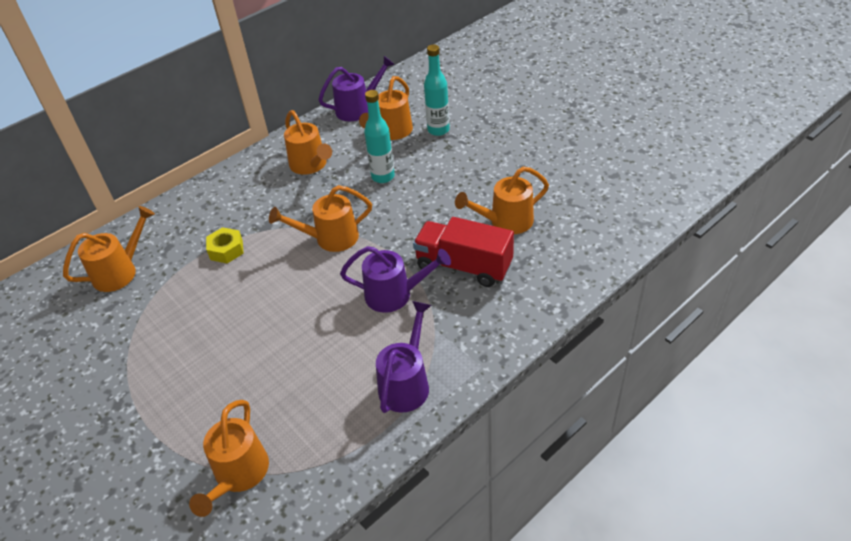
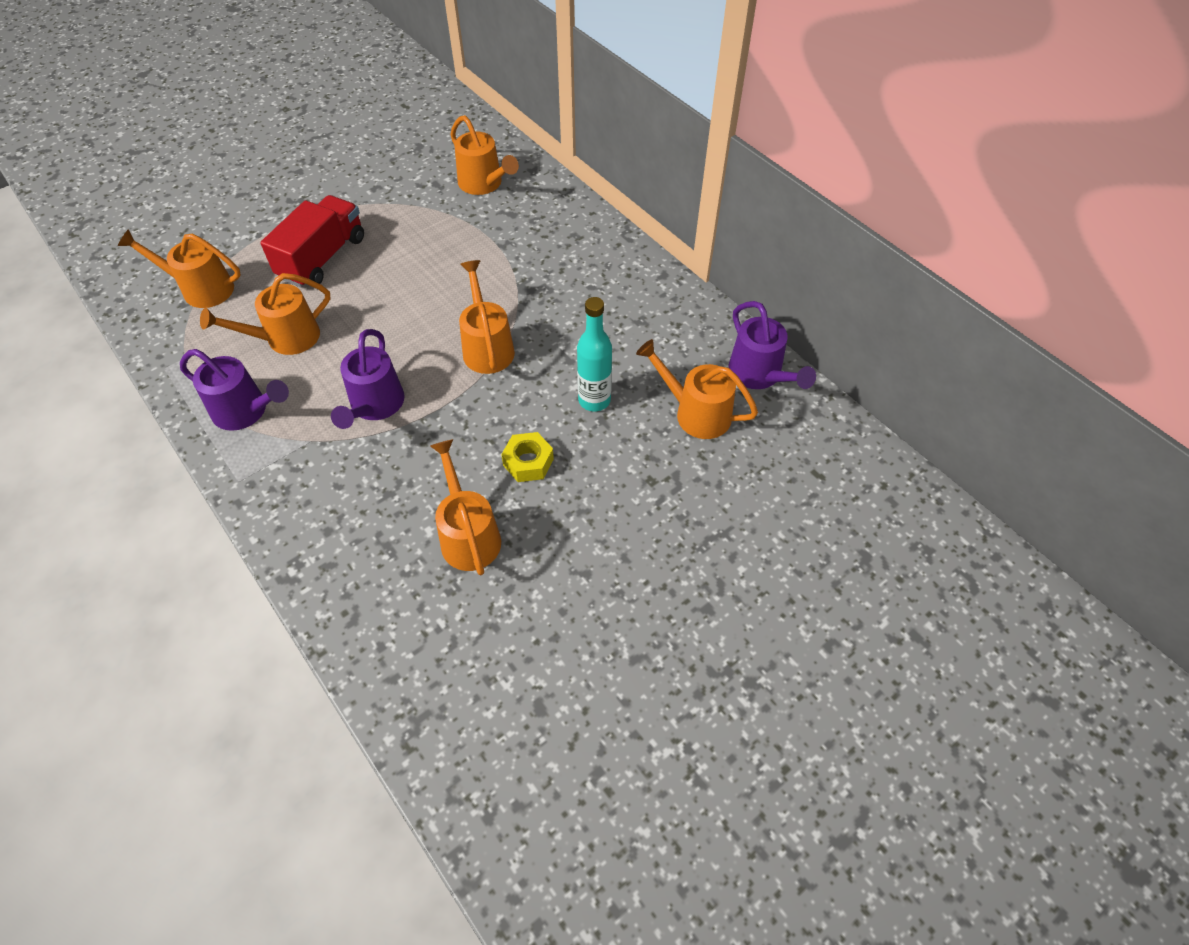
camera: 90 degrees right, 10 degrees up
(226, 250) = (493, 259): yellow nut -> yellow nut (528, 462)
(311, 165) = (632, 326): orange watering can -> orange watering can (284, 339)
(438, 130) = (694, 471): turquoise bottle -> none
(464, 266) = (399, 478): red truck -> red truck (322, 258)

